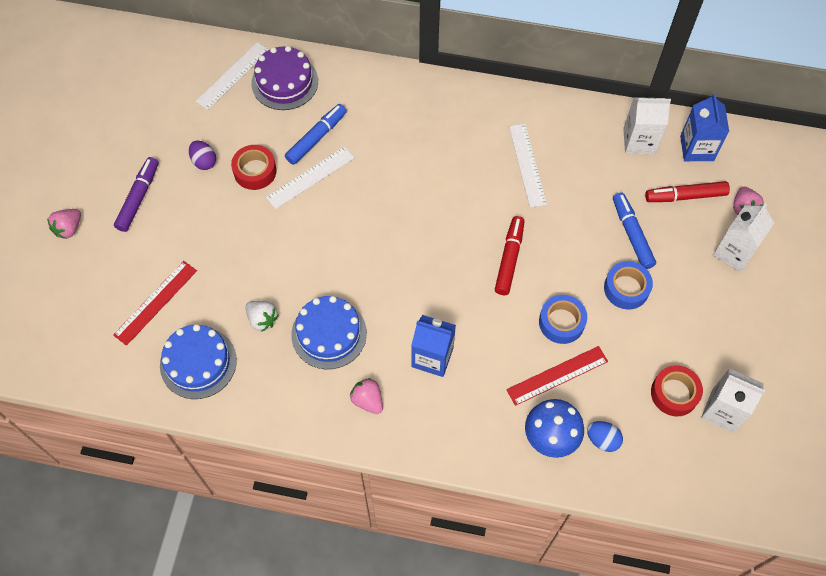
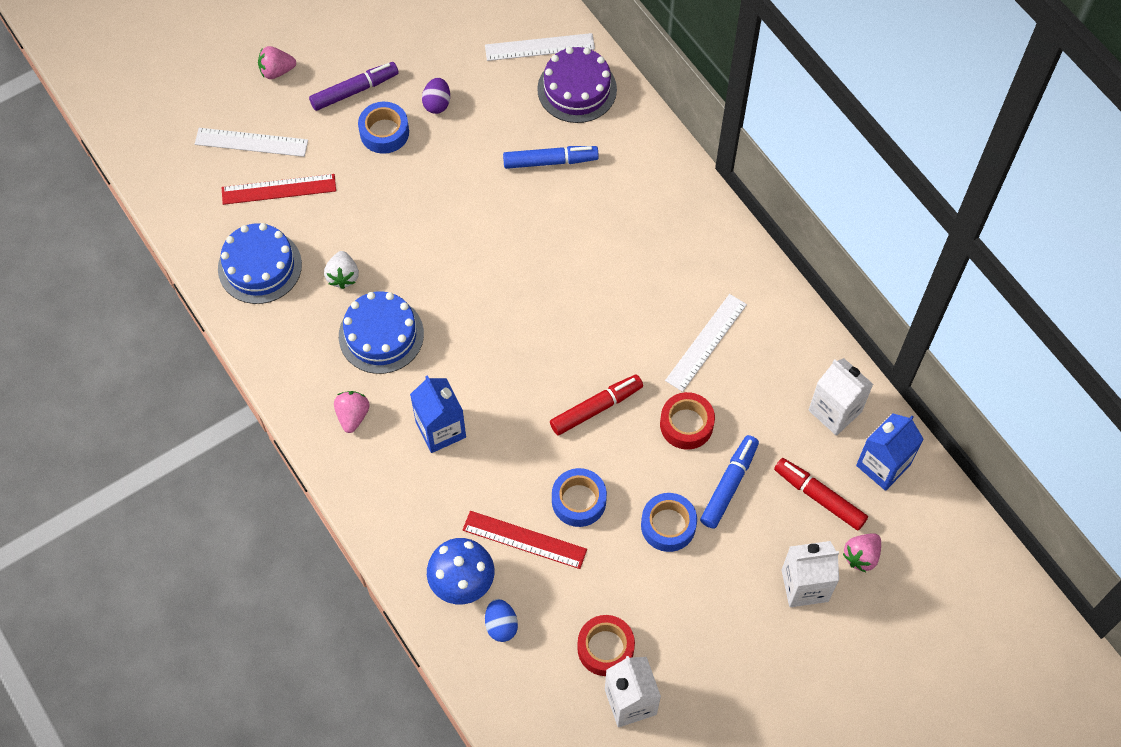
camera: 45 degrees right, 0 degrees up
(188, 207) = (384, 132): none -> blue tape
(255, 171) = (468, 147): red tape -> red tape (686, 424)
(310, 177) = (508, 191): white ruler -> white ruler (251, 142)

